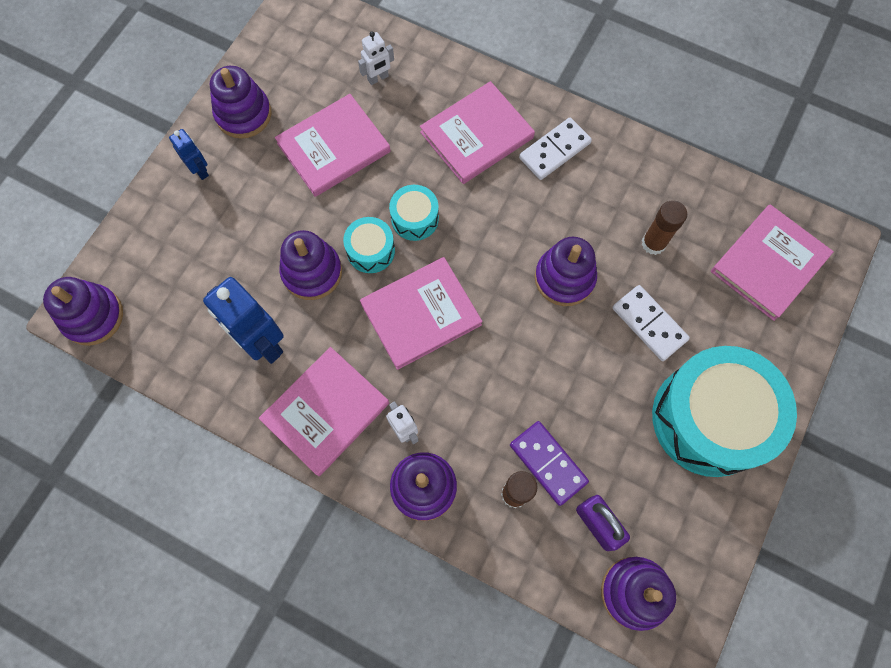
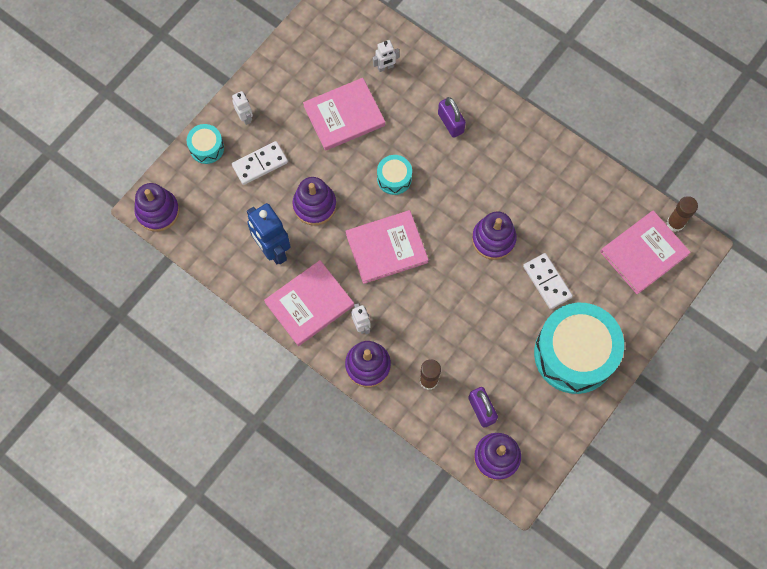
camera: 10 degrees right, 0 degrees up
(200, 170) = (245, 117): blue robot -> white robot
(243, 114) = (282, 80): purple stacking toy -> none
(371, 250) = (359, 196): turquoise drum -> turquoise drum (207, 148)
(476, 135) = (450, 123): pink book -> purple padlock
(548, 463) = (456, 364): purple domino -> none
(554, 150) = (506, 144): white domino -> white domino (260, 164)
(653, 243) = (563, 225): brown glue stick -> brown glue stick (675, 223)

